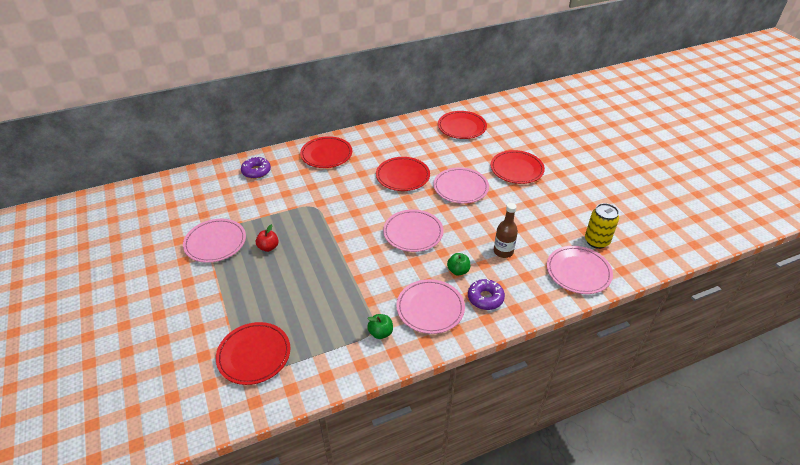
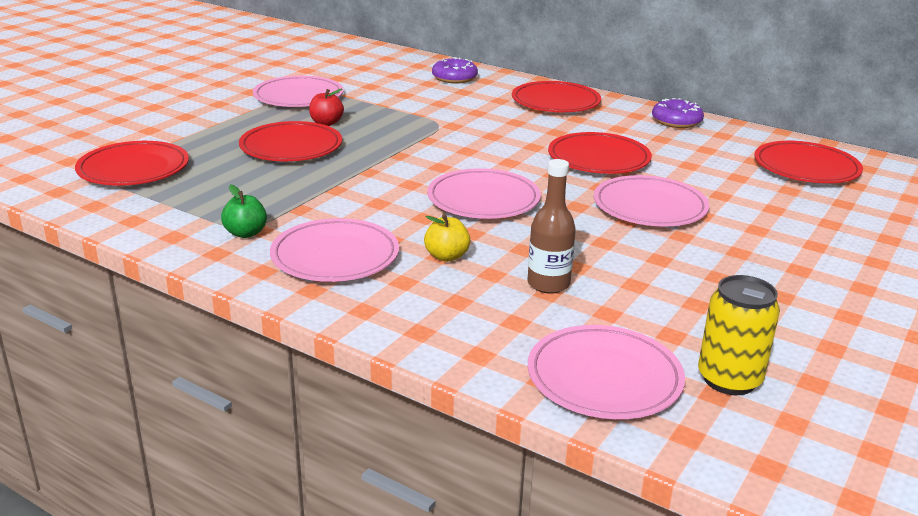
camera: 55 degrees right, 15 degrees down
(458, 271) = (446, 256): green apple -> yellow apple
(485, 298) = (412, 296): purple donut -> purple donut (676, 121)
(516, 169) = (790, 241): red plate -> red plate (291, 147)

